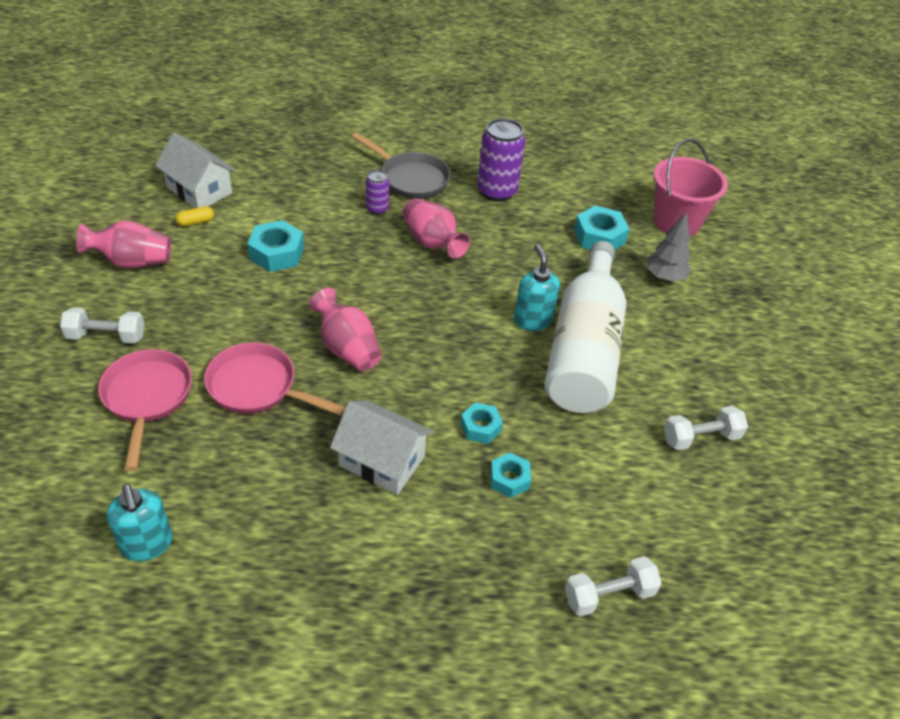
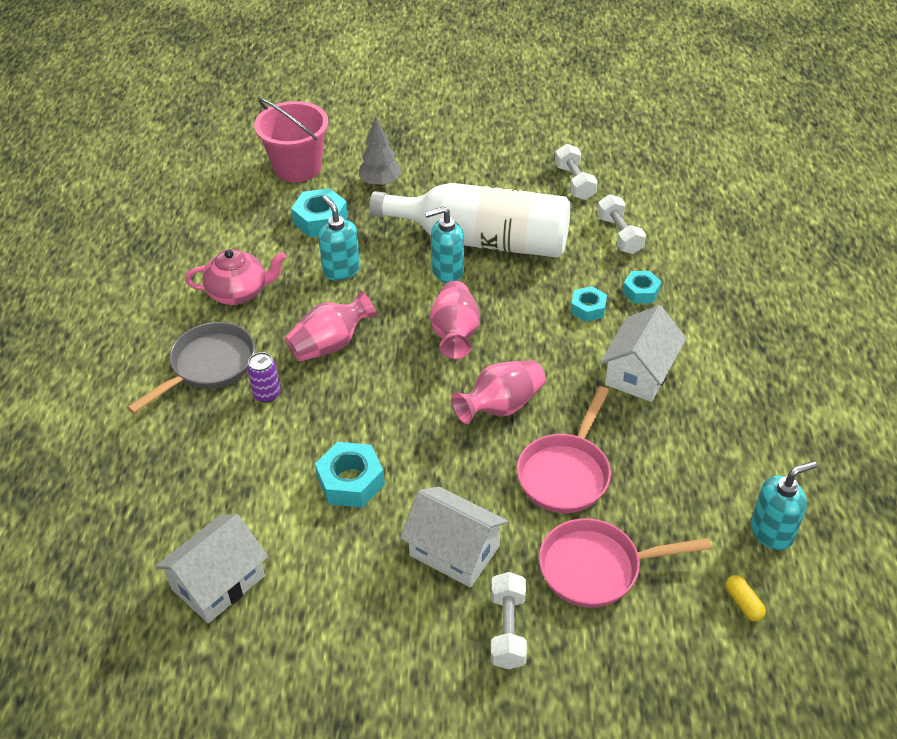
camera: 85 degrees left, 0 degrees up
(132, 262) = (370, 632): pink vase -> pink vase (455, 334)
(192, 309) = (454, 551): none -> white house
(196, 222) = (288, 575): yellow capsule -> yellow capsule (743, 603)
(497, 191) = (239, 292): purple can -> pink teapot
(529, 249) = (341, 270): none -> turquoise soap dispenser
(609, 595) = (733, 243): white dumbbell -> white dumbbell (619, 235)

